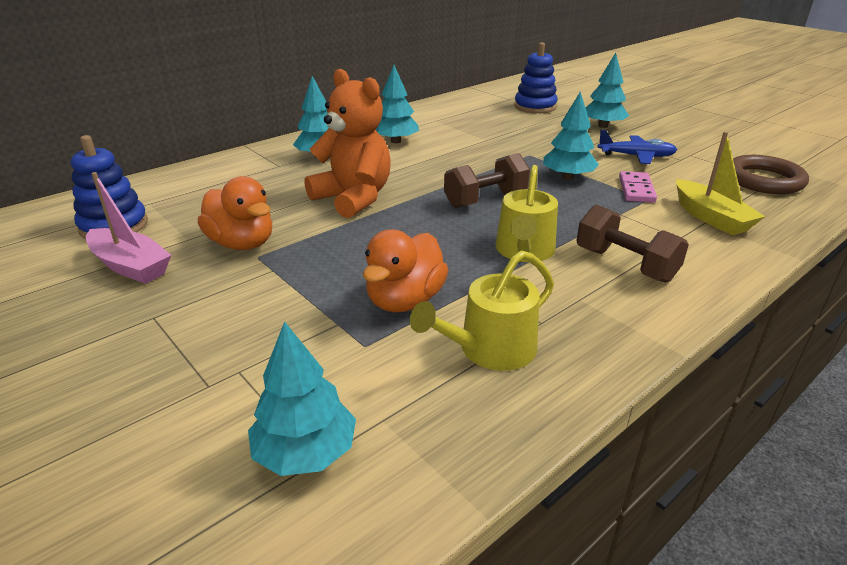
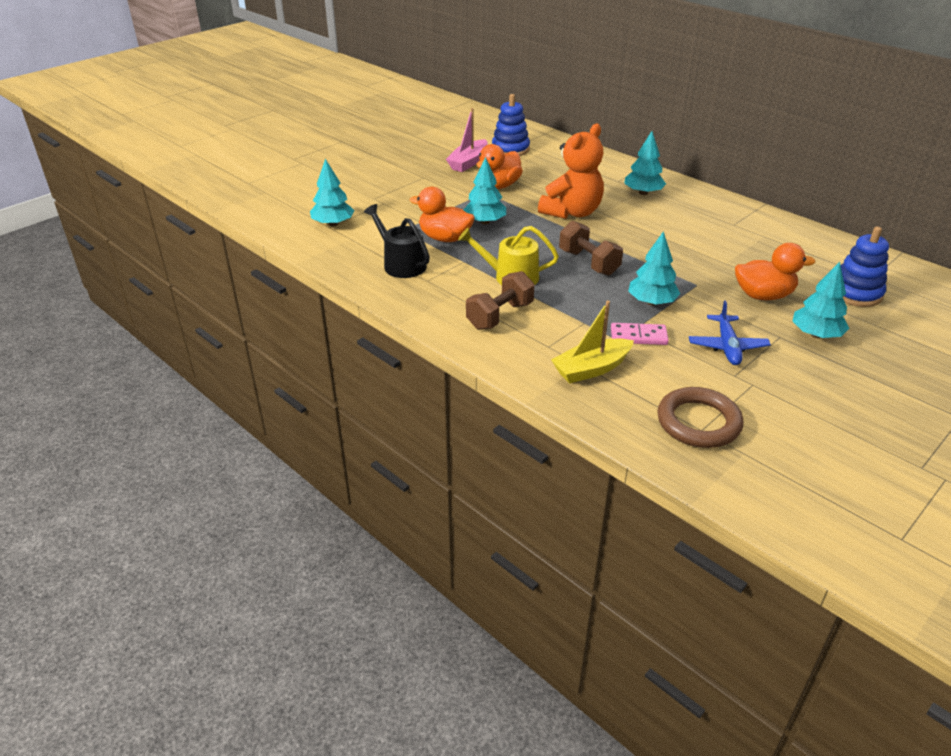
camera: 85 degrees right, 5 degrees up
(396, 141) = (694, 220): turquoise tree -> turquoise tree (484, 222)
(490, 349) = (401, 264): yellow watering can -> black watering can
(545, 134) = (763, 295): none -> orange duck

